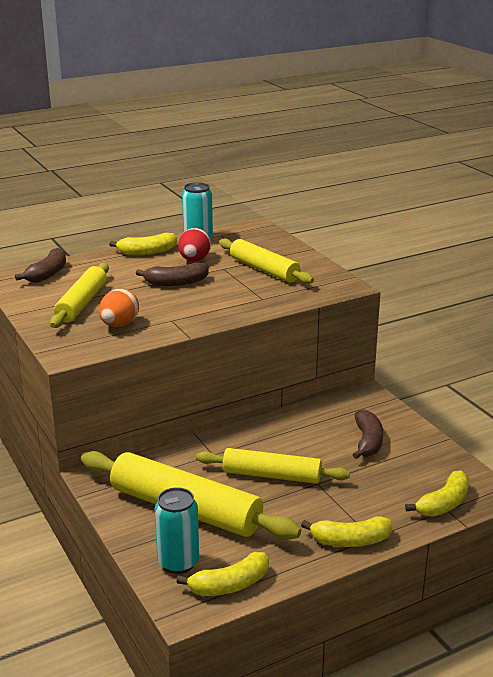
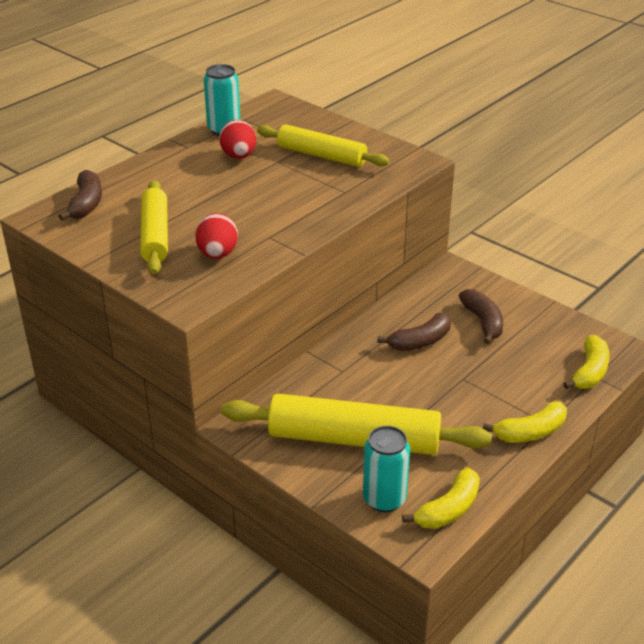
camera: 20 degrees left, 10 degrees up
(119, 325) = (217, 254): orange egg -> red egg
(147, 252) = (179, 155): yellow banana -> none
(176, 283) = (239, 189): brown banana -> brown banana (420, 341)
(272, 475) = (415, 381): yellow rolling pin -> none

